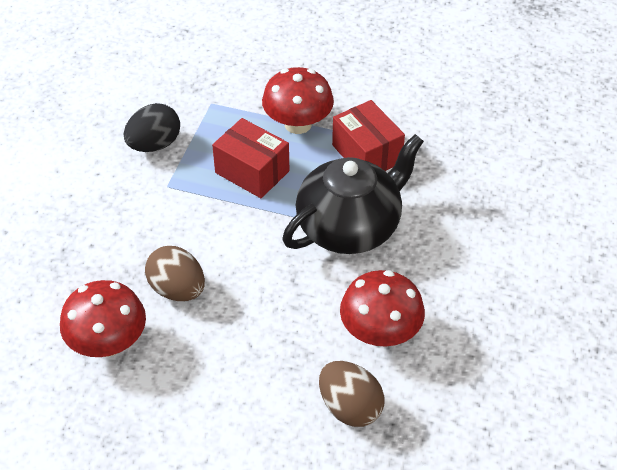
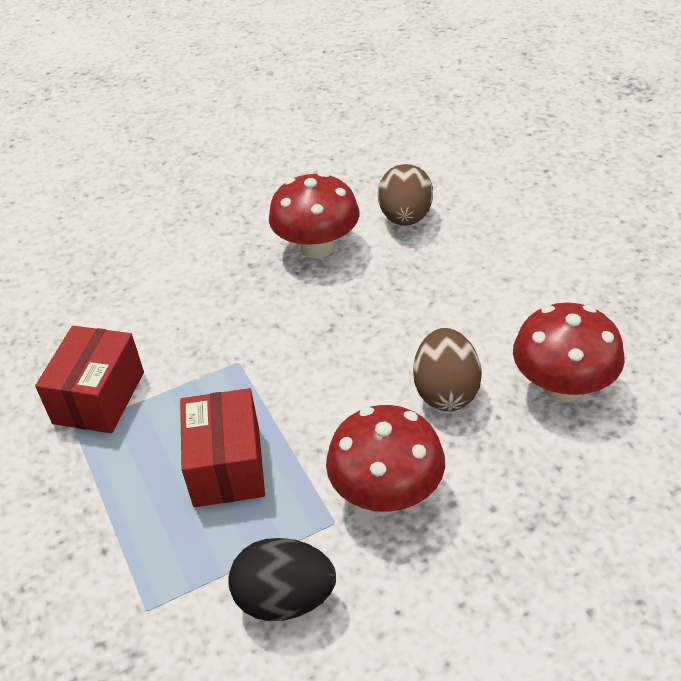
camera: 130 degrees left, 5 degrees down
(298, 124) = (103, 489): red mushroom -> red mushroom (387, 493)
(350, 227) = (221, 339): black teapot -> none

